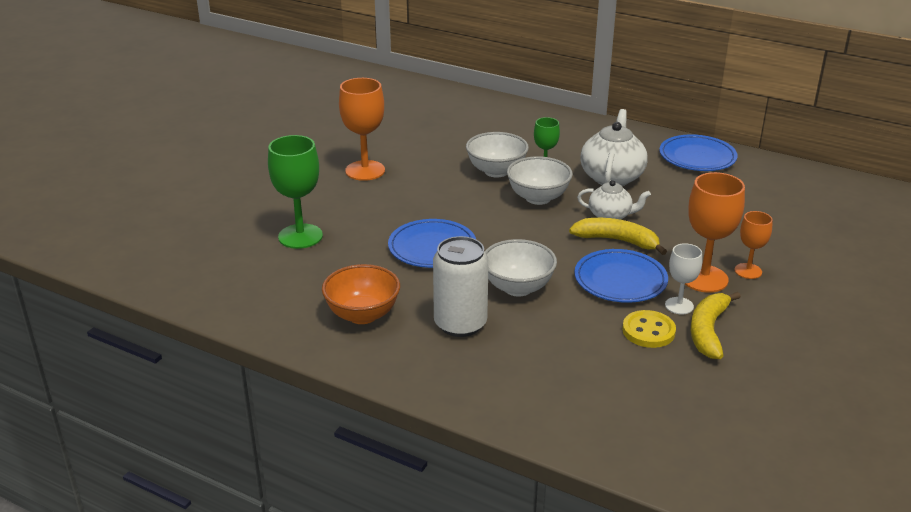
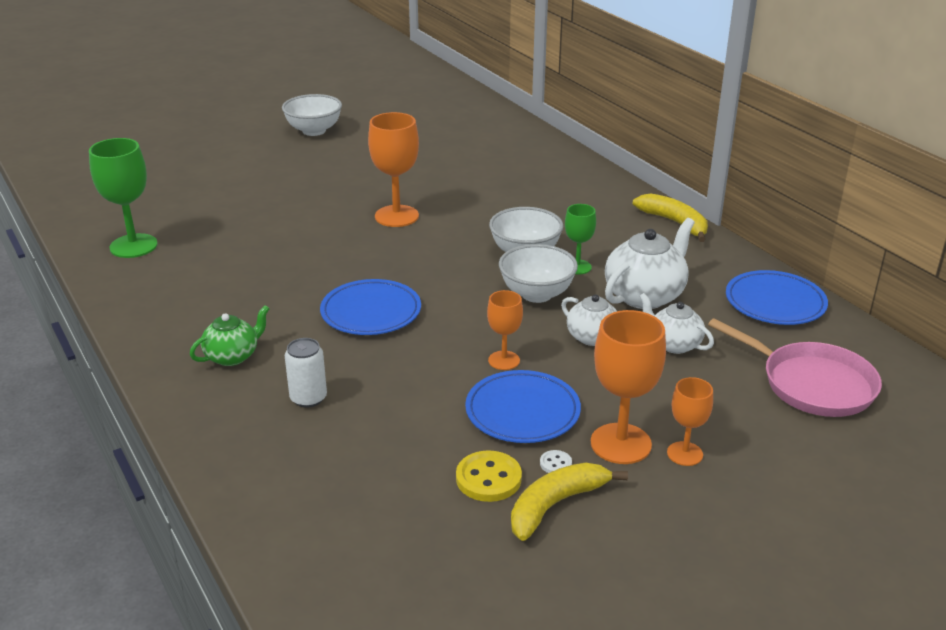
camera: 30 degrees right, 0 degrees up
(300, 236) = (266, 262): green goblet -> green goblet (133, 246)
(362, 315) = (232, 356): orange bowl -> green teapot
(460, 324) = (308, 398): white can -> white can, size x0.61
(518, 287) = (406, 381): white bowl -> white bowl (314, 131)
(568, 250) = (504, 360): none -> orange goblet
(617, 241) = (569, 367): yellow banana -> yellow banana (674, 223)
(665, 204) = (674, 344): none -> white teapot
(679, 306) = (555, 463): white goblet -> white button
(773, 202) = (812, 384): none -> pink pan

